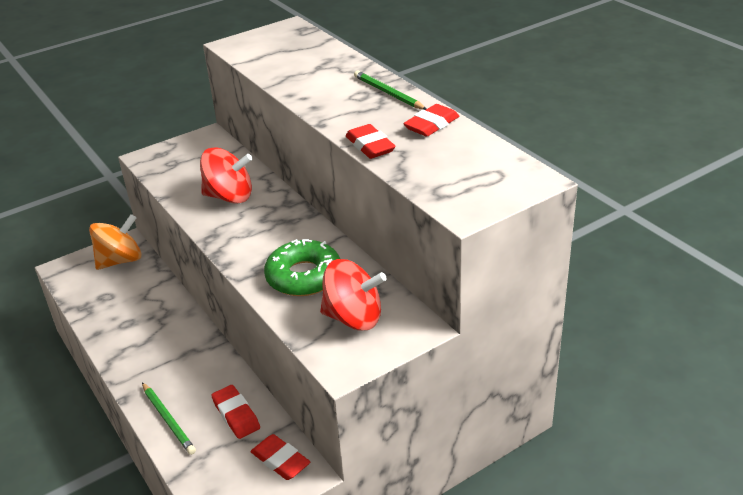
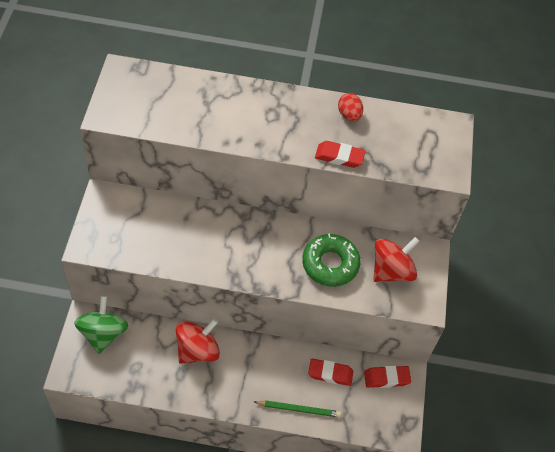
camera: 55 degrees left, 20 degrees up
(120, 260) = (103, 334): orange spinning top -> green spinning top
(229, 196) = (200, 238): red spinning top -> red spinning top (197, 350)
(388, 93) = (287, 102): green pencil -> none
(431, 125) = (349, 115): red eraser -> red egg

